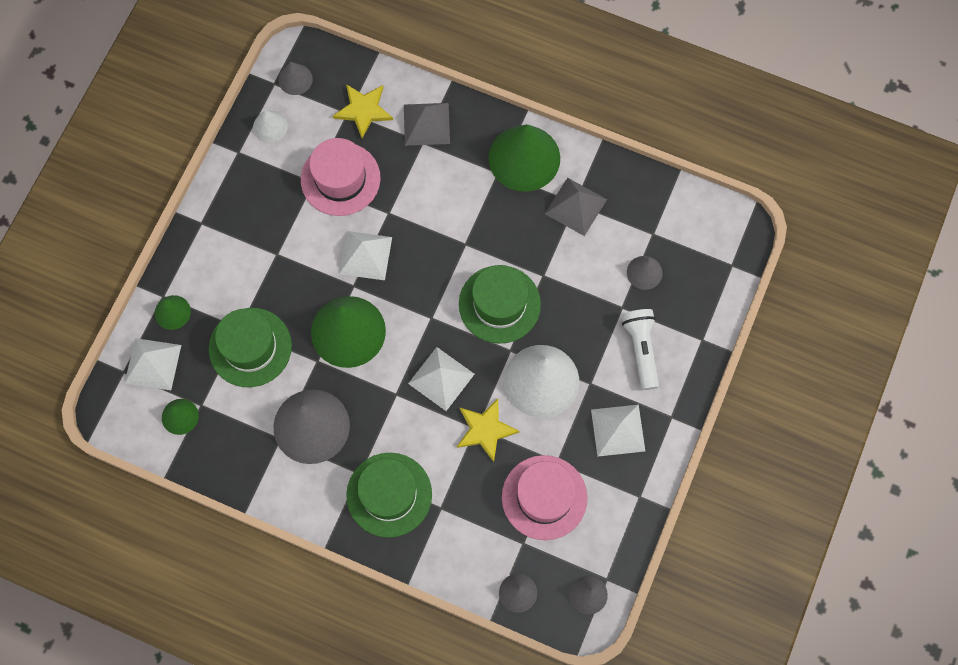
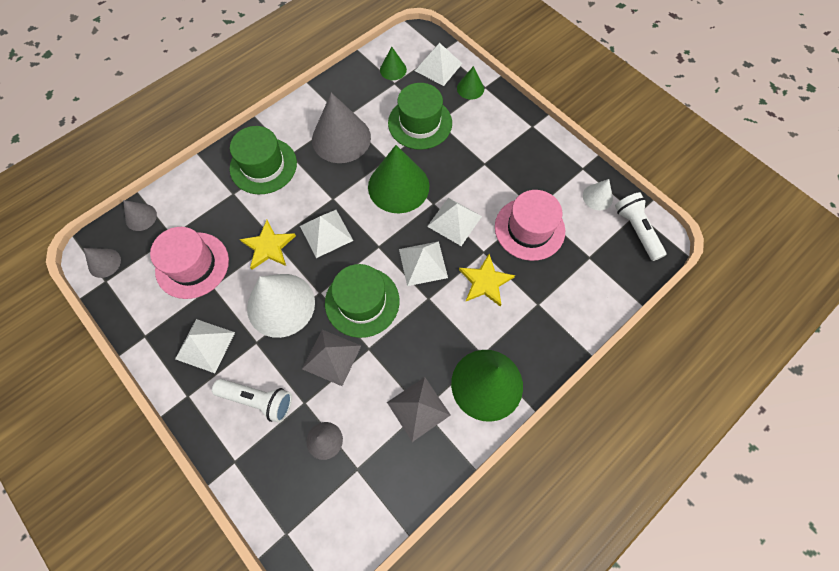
camera: 115 degrees right, 5 degrees down
(295, 79) = (636, 230): grey cone -> white flashlight
(363, 110) = (587, 270): yellow star -> yellow star (485, 282)
(426, 124) = (554, 315): grey pyramid -> grey pyramid (331, 357)
(429, 265) = (423, 263): none -> white pyramid

